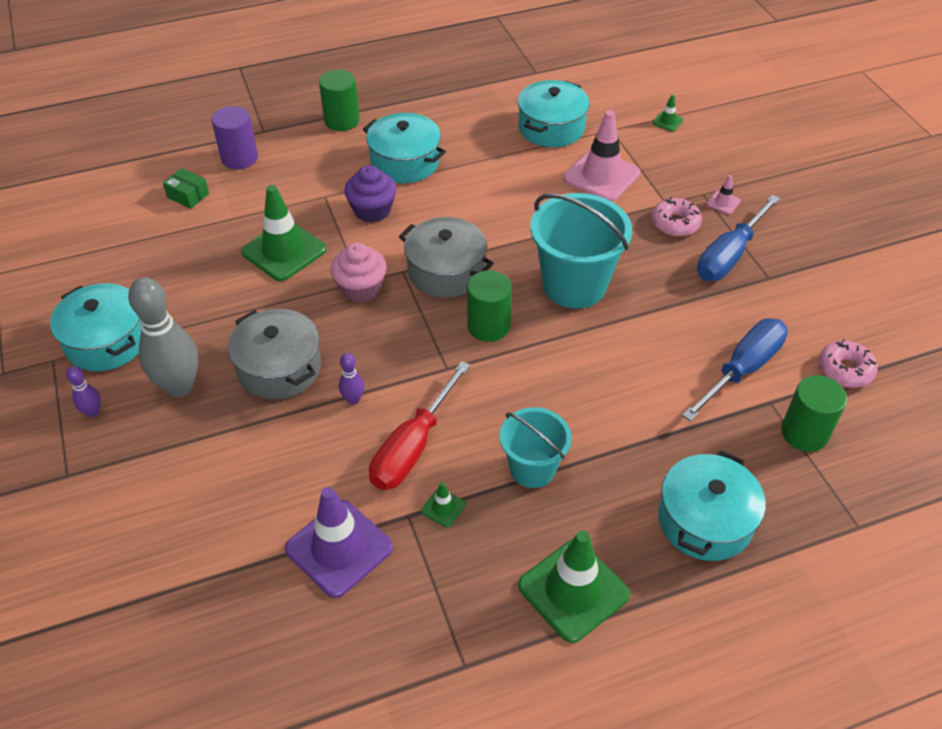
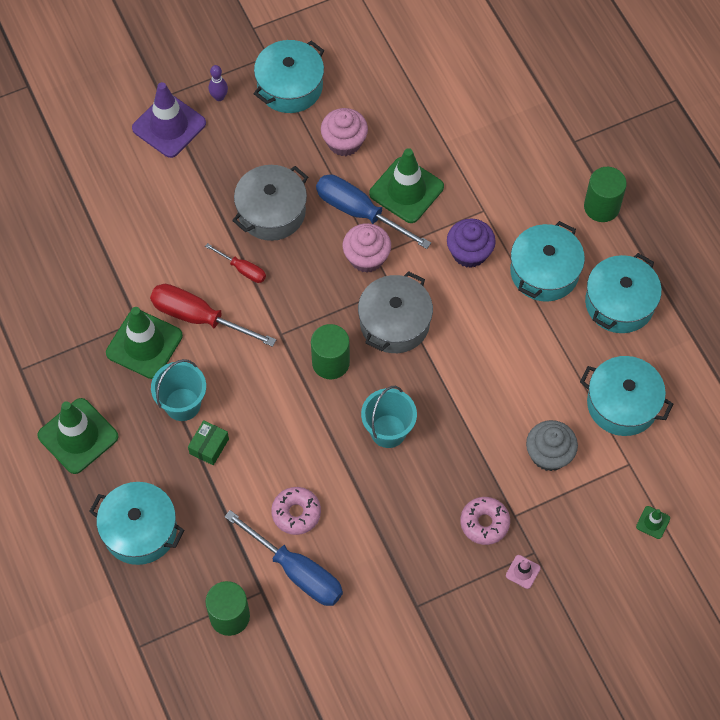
camera: 85 degrees right, 15 degrees up
(179, 386) = (247, 147): grey bowling pin -> none
(188, 195) = (470, 101): green box -> green box (209, 446)
(204, 297) = (344, 142): none -> pink cupcake
(239, 158) = (529, 130): purple cylinder -> none
(339, 548) = (108, 280): purple traffic cone -> purple traffic cone (169, 126)
(353, 399) = (243, 269): purple bowling pin -> red screwdriver
(443, 508) = (144, 344): green traffic cone -> green traffic cone, size x2.31
(447, 120) = (619, 303): none -> turquoise pot
(574, 285) = (388, 431): turquoise bucket -> turquoise bucket, size x0.62
(601, 176) = (549, 454): pink traffic cone -> grey cupcake
(729, 256) = (443, 571): blue screwdriver -> blue screwdriver (359, 212)
(845, 370) = (303, 661): pink donut -> pink donut (296, 513)

